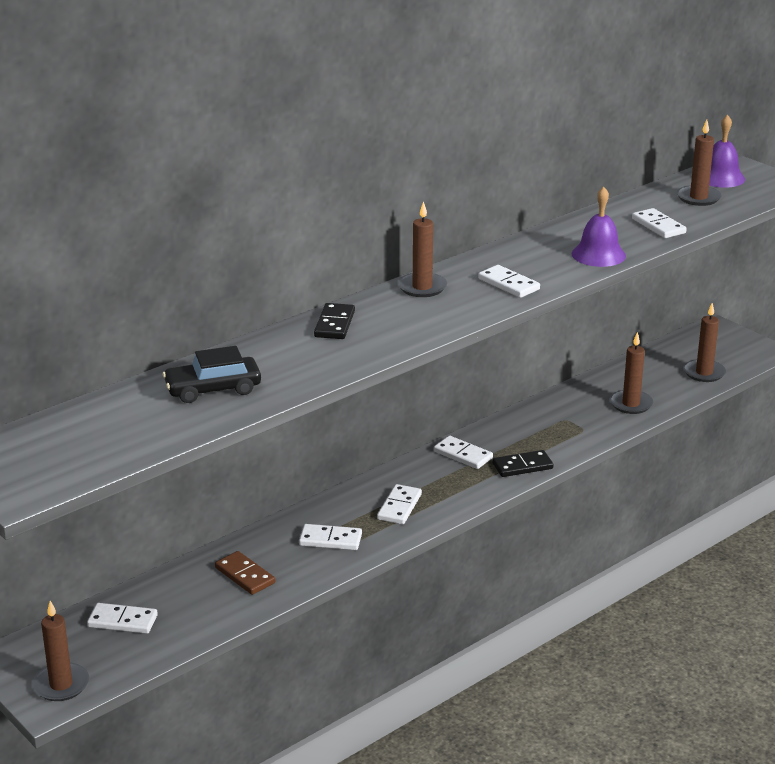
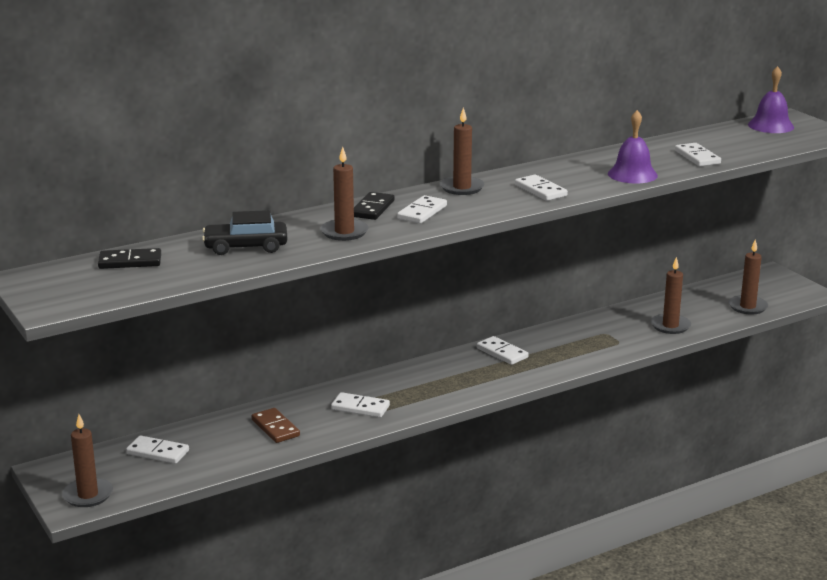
camera: 10 degrees right, 5 degrees down
(399, 507) = (430, 388): white domino -> white domino (422, 212)
(522, 466) = (553, 366): black domino -> black domino (130, 261)
(698, 198) = (744, 139): brown candle -> brown candle (344, 232)

